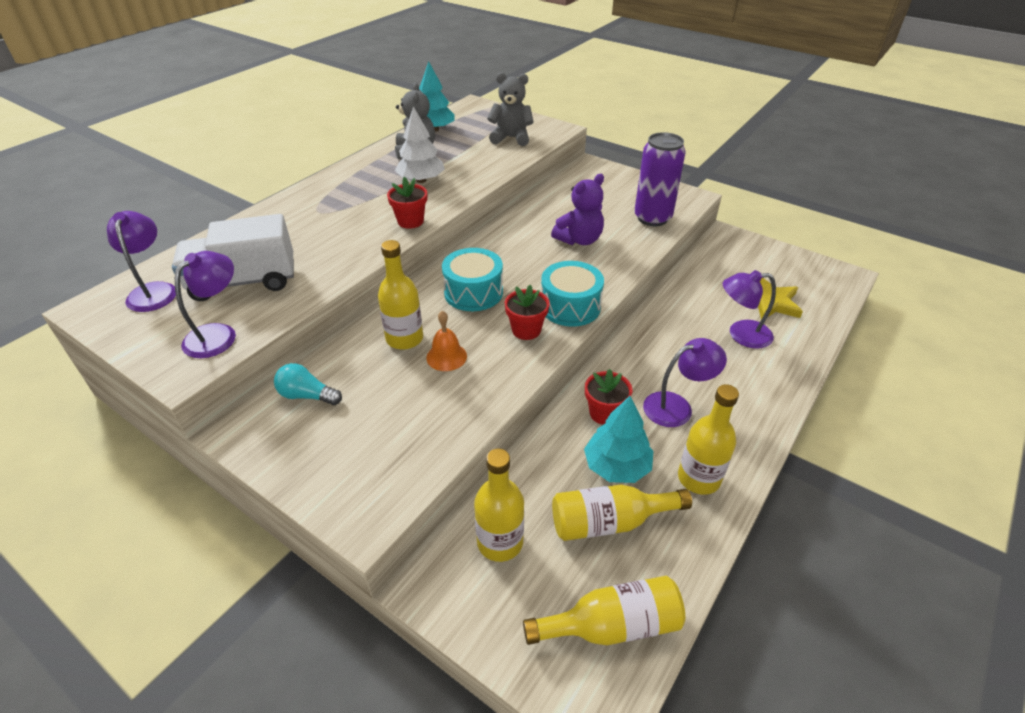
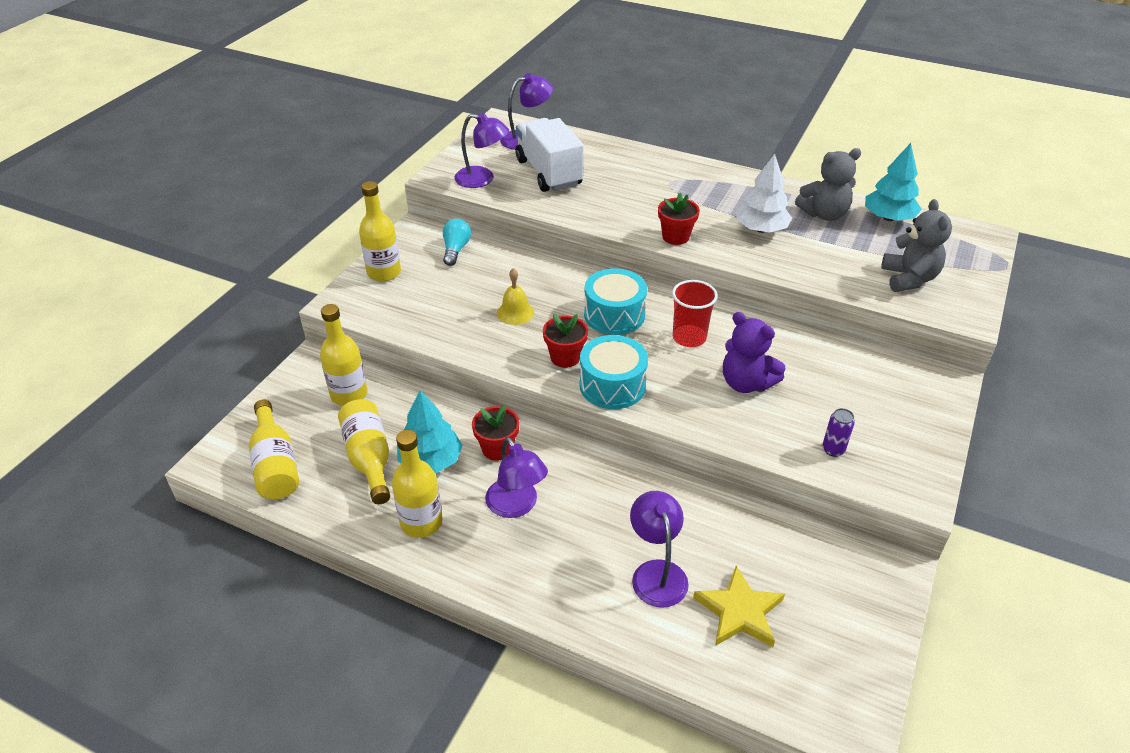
camera: 80 degrees right, 0 degrees up
(404, 339) = (534, 284): yellow bottle -> yellow bottle (384, 273)
(446, 357) = (515, 312): orange bell -> yellow bell
(518, 257) = (689, 337): none -> red cup
(652, 218) = (833, 449): purple can -> purple can, size x0.43

